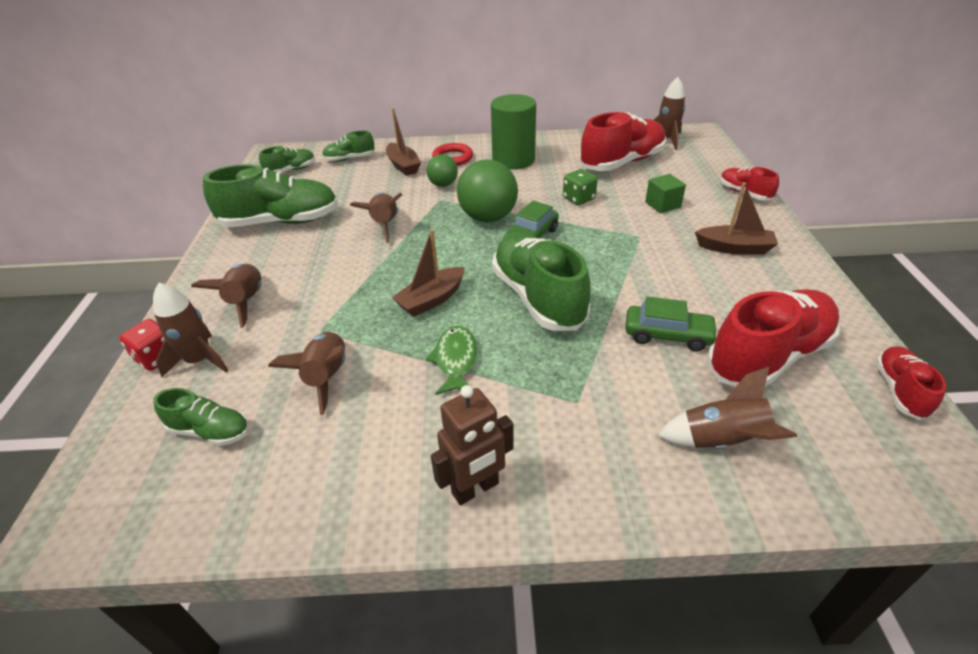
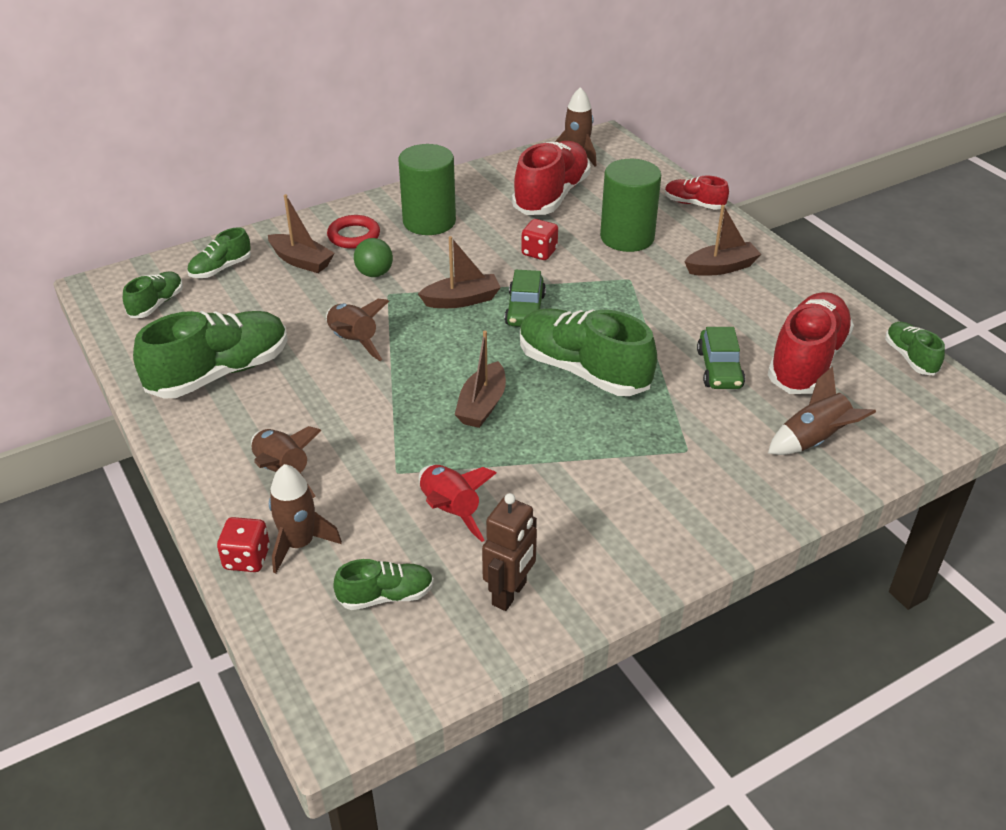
camera: 30 degrees left, 0 degrees up
(327, 377) = (450, 511): brown rocket -> red rocket
(456, 360) = (557, 453): green fish -> none
(475, 489) = (661, 545): brown robot -> brown robot (510, 594)
(488, 217) = (461, 300): green ball -> brown boat
(578, 199) = (539, 252): green dice -> red dice
(662, 205) = (627, 237): green cube -> green cylinder
(667, 335) = (719, 369): green car -> green car turned 105 degrees clockwise
(899, 390) = (910, 358): red shoe -> green shoe

